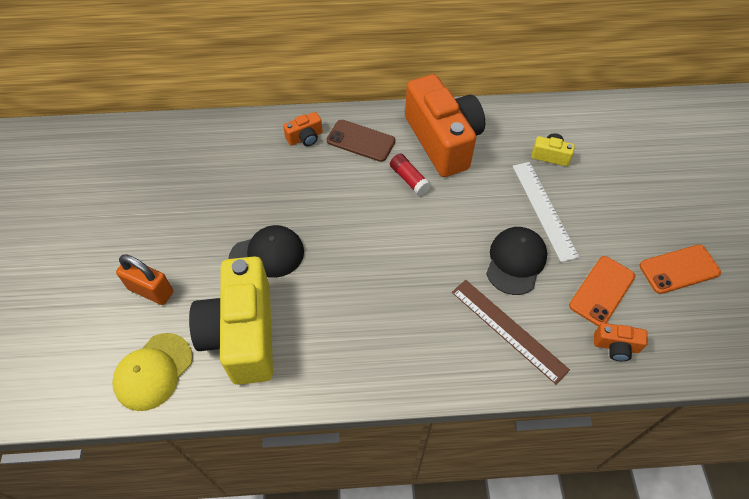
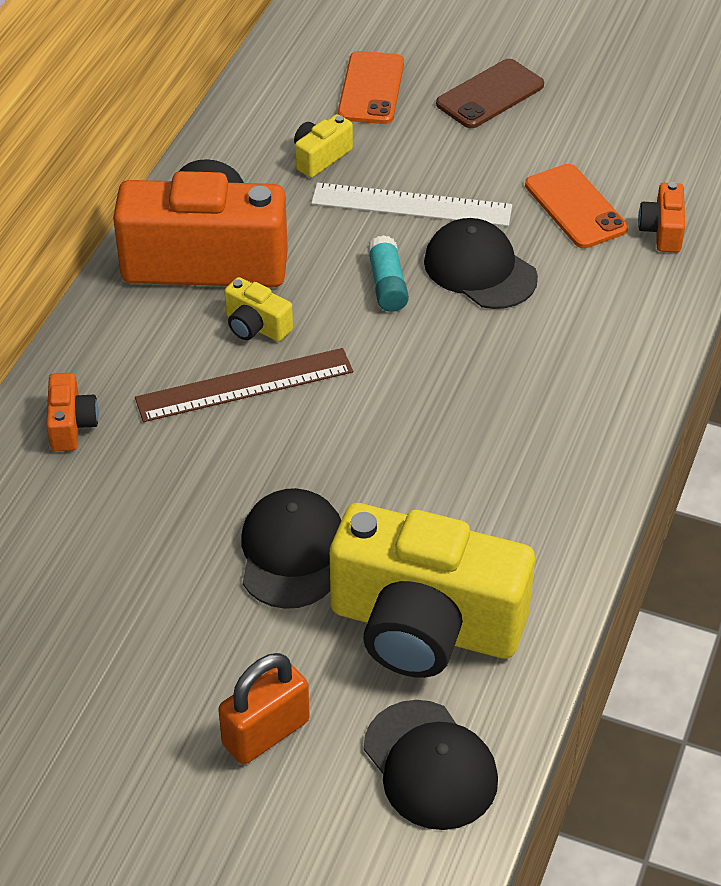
camera: 65 degrees left, 10 degrees down
(153, 371) = (430, 765): yellow cap -> black cap
(360, 141) = (133, 356): brown phone -> brown phone (490, 95)
(409, 179) = (256, 326): red glue stick -> yellow camera
(475, 222) = (387, 284): none -> turquoise glue stick
(508, 330) = (583, 321): brown ruler -> brown ruler (244, 385)
(616, 346) = (662, 231): orange camera -> orange camera turned 150 degrees clockwise
(679, 269) = (584, 124): orange phone -> orange phone (371, 88)

